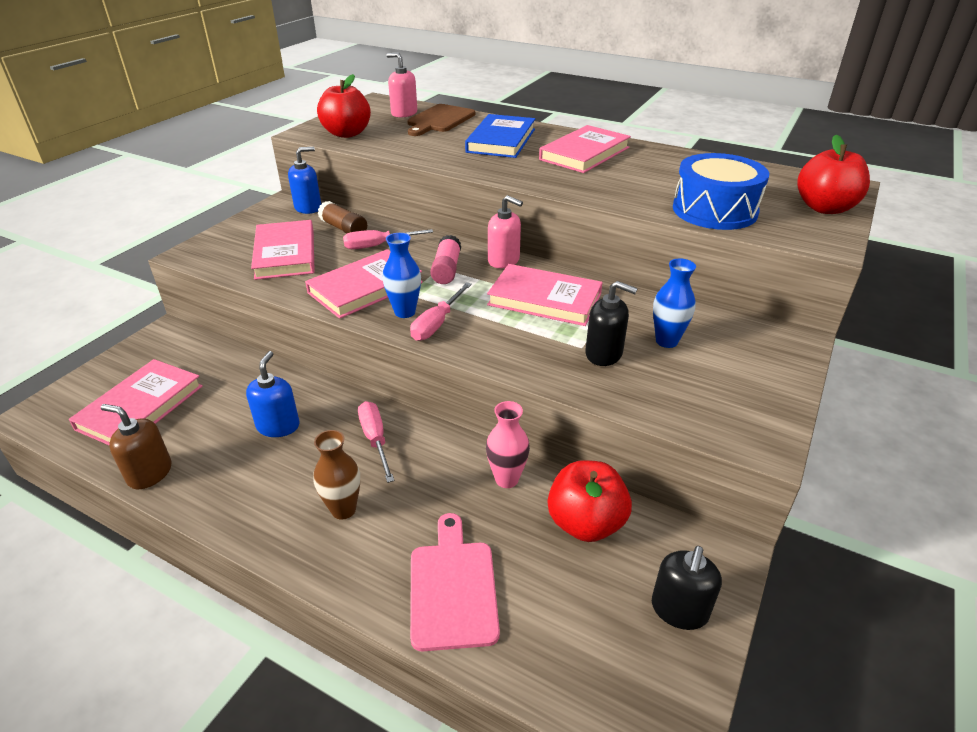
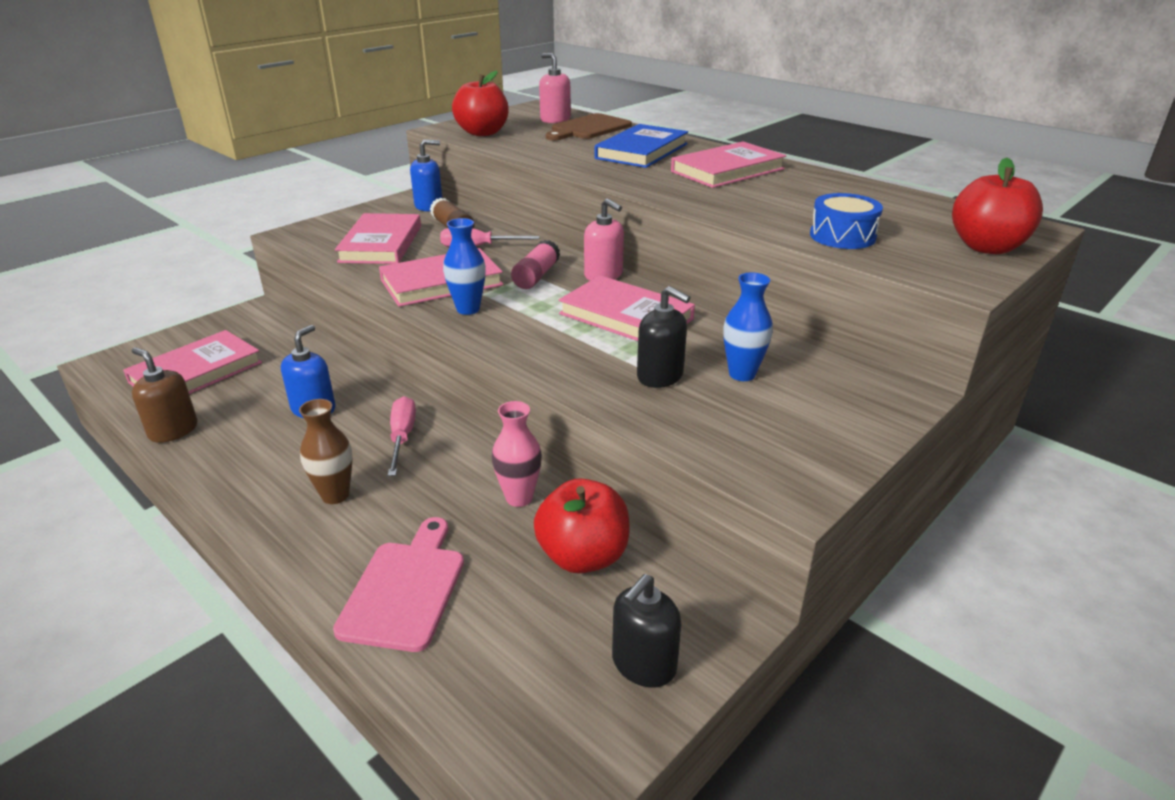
camera: 15 degrees right, 5 degrees down
(437, 324) = (495, 324): pink screwdriver -> none
(714, 210) = (842, 236): blue drum -> blue drum, size x0.64

